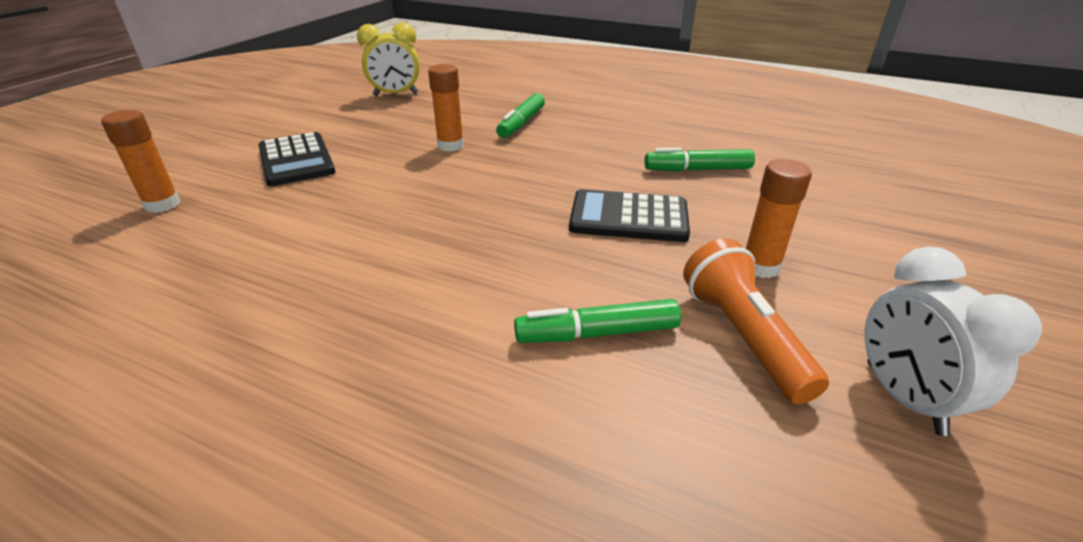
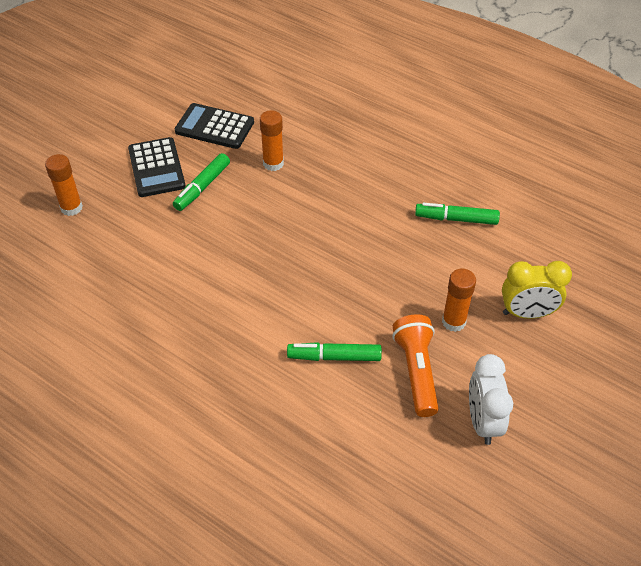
camera: 10 degrees right, 15 degrees up
(396, 94) = (234, 81): yellow clock -> yellow clock (527, 313)
(521, 123) = (335, 139): green marker -> green marker (202, 187)
(629, 217) = (385, 264): black calculator -> black calculator (214, 127)

